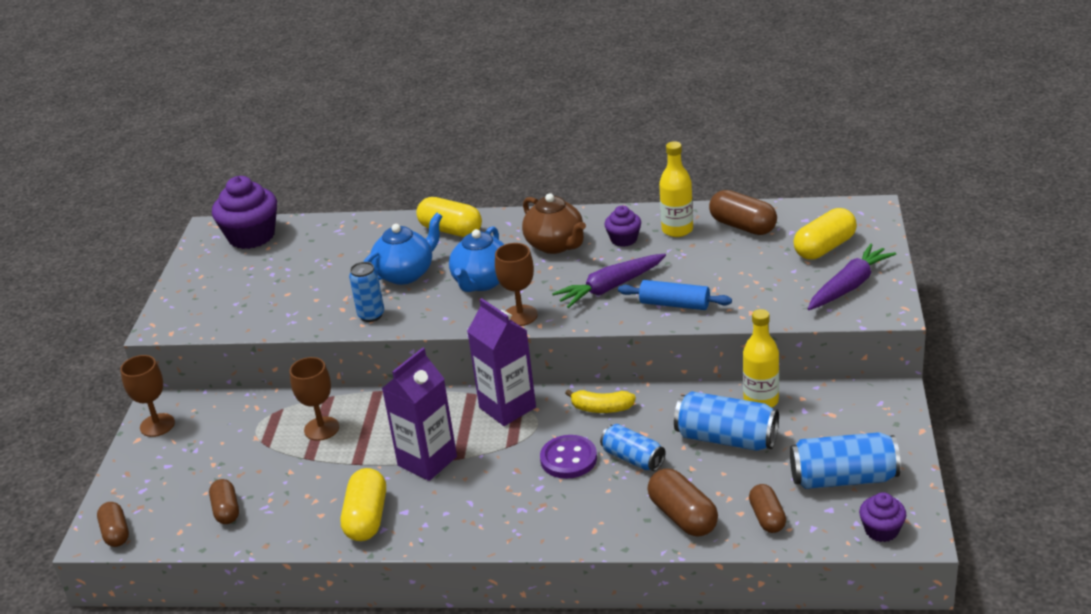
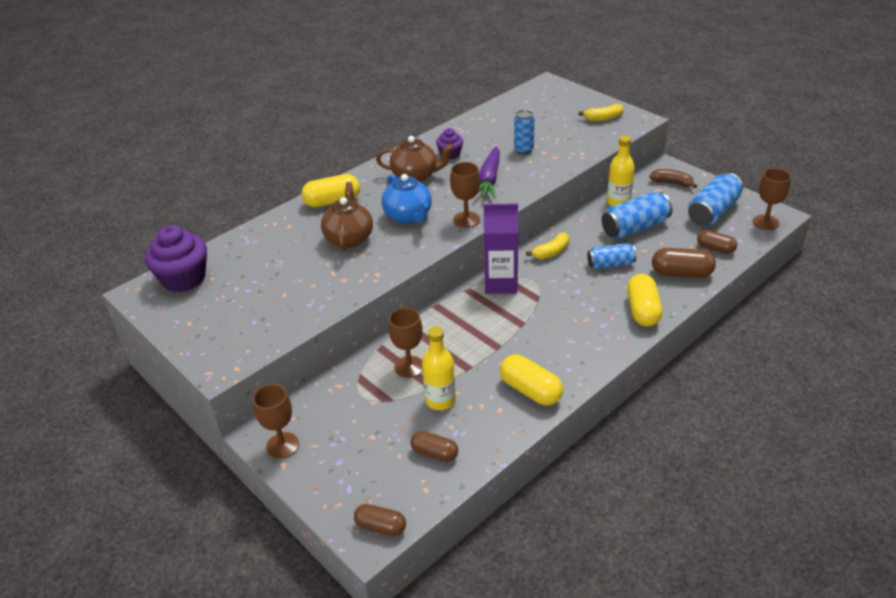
camera: 50 degrees left, 5 degrees up
(371, 315) = (371, 271): blue can -> blue can (523, 150)
(406, 274) = (349, 238): blue teapot -> brown teapot
(427, 461) = (508, 338): purple carton -> none
(568, 459) = (580, 285): purple button -> none
(674, 304) = (538, 169): blue rolling pin -> none
(677, 230) = (470, 136): yellow bottle -> yellow bottle (440, 400)
(742, 226) = (501, 118): brown capsule -> none
(824, 248) = (560, 108): yellow capsule -> yellow capsule (642, 310)
(849, 286) = (603, 118): purple carrot -> yellow banana
(861, 417) = (672, 183): none -> brown banana
(881, 530) = (765, 222): purple cupcake -> brown goblet

